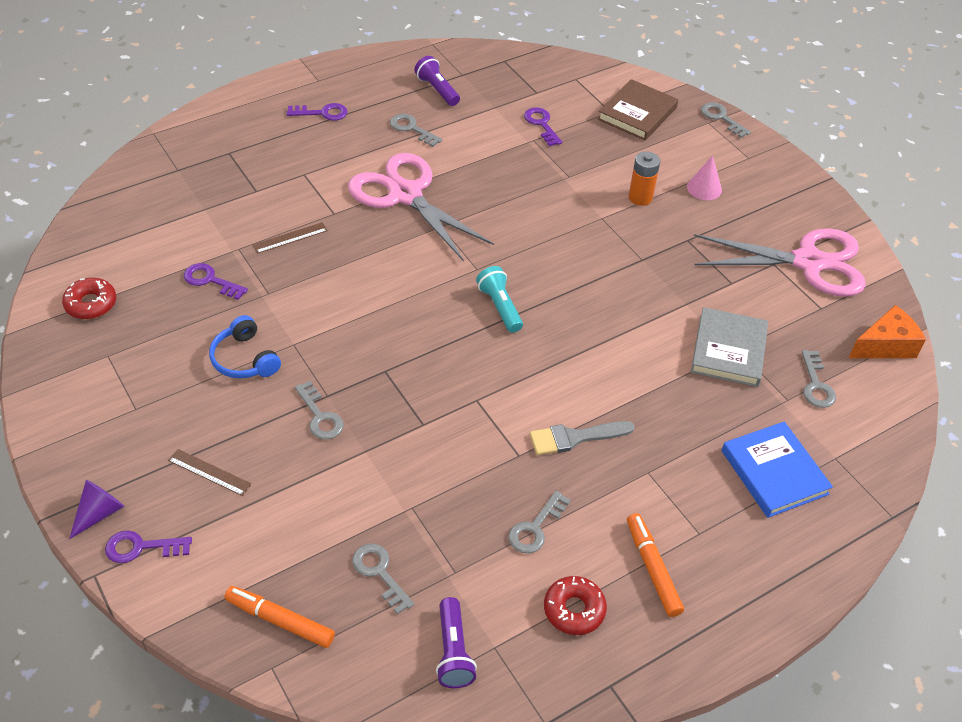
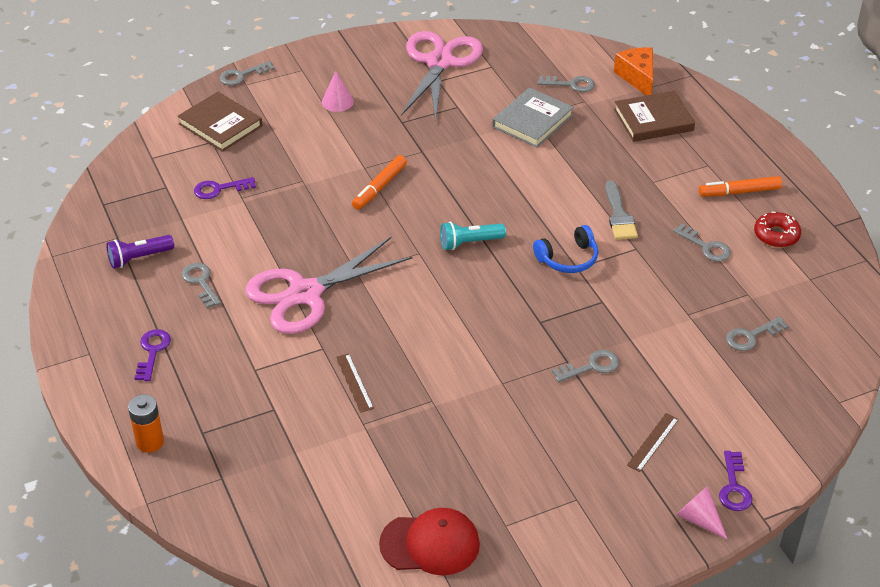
camera: 80 degrees left, 5 degrees down
(91, 304) = (430, 544): red donut -> red cap
(99, 513) = (698, 519): purple cone -> pink cone
(210, 280) = (408, 445): purple key -> none
(245, 359) = (519, 418): blue headphones -> blue headphones (568, 258)
(280, 621) = (798, 396): orange marker -> orange marker (380, 187)
(411, 129) = (200, 282): grey key -> grey key turned 105 degrees clockwise
(453, 652) = (816, 300): purple flashlight -> none
(640, 198) = (342, 140): orange battery -> orange battery (150, 442)
(728, 350) = (532, 121): grey book -> grey book turned 75 degrees counterclockwise
(774, 472) = (653, 120): blue book -> brown book
(885, 345) = (534, 44): orange cheese -> orange cheese (637, 77)

